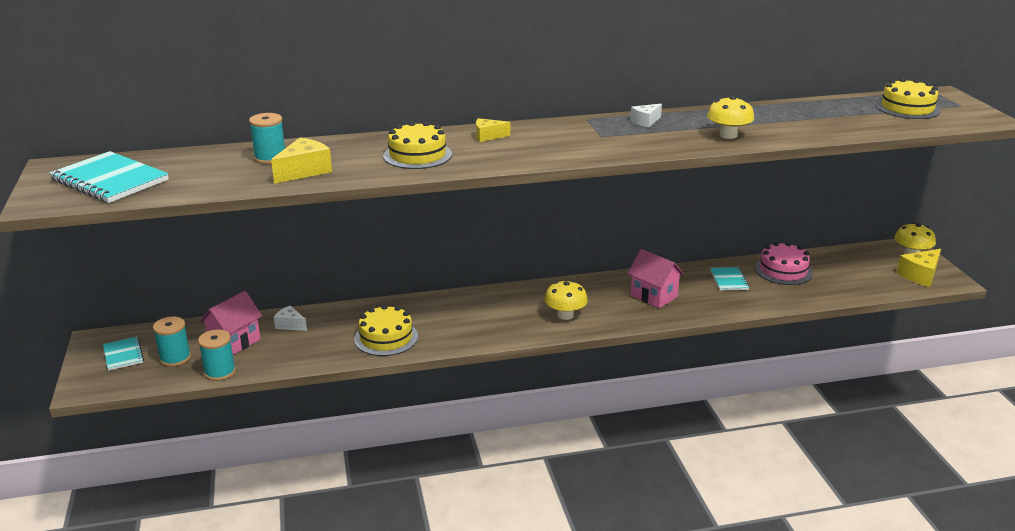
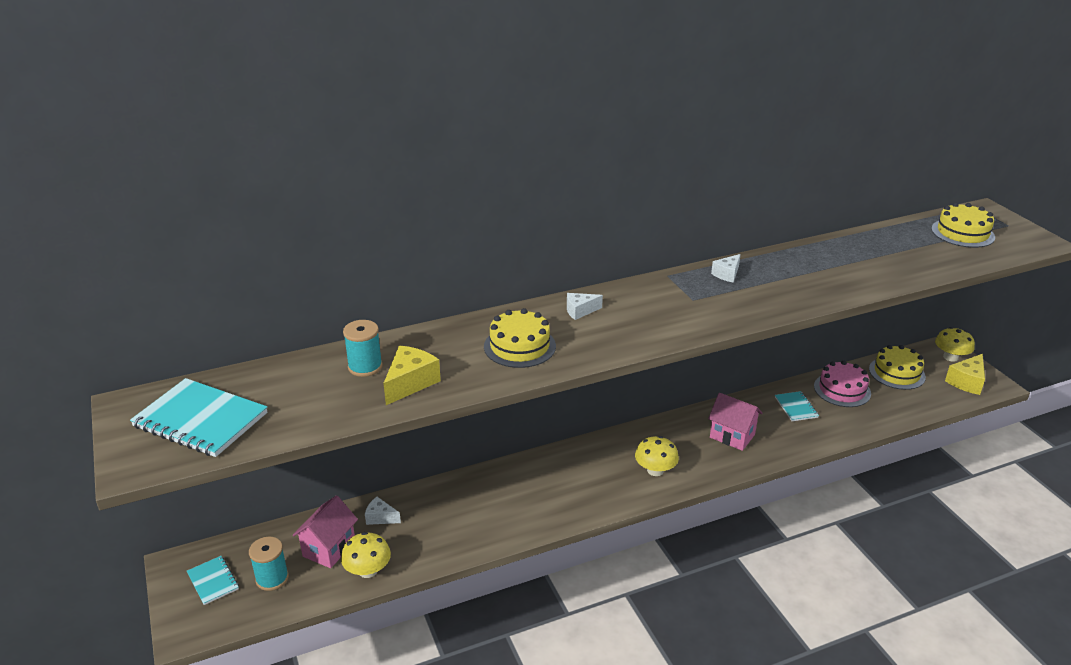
camera: 10 degrees left, 5 degrees up
(220, 372) = (327, 591): turquoise spool -> none
(386, 338) = (486, 522): yellow cake -> yellow cake (897, 373)
(488, 136) = (580, 311): yellow cheese -> white cheese
(728, 135) = (814, 287): yellow mushroom -> yellow mushroom (368, 570)

